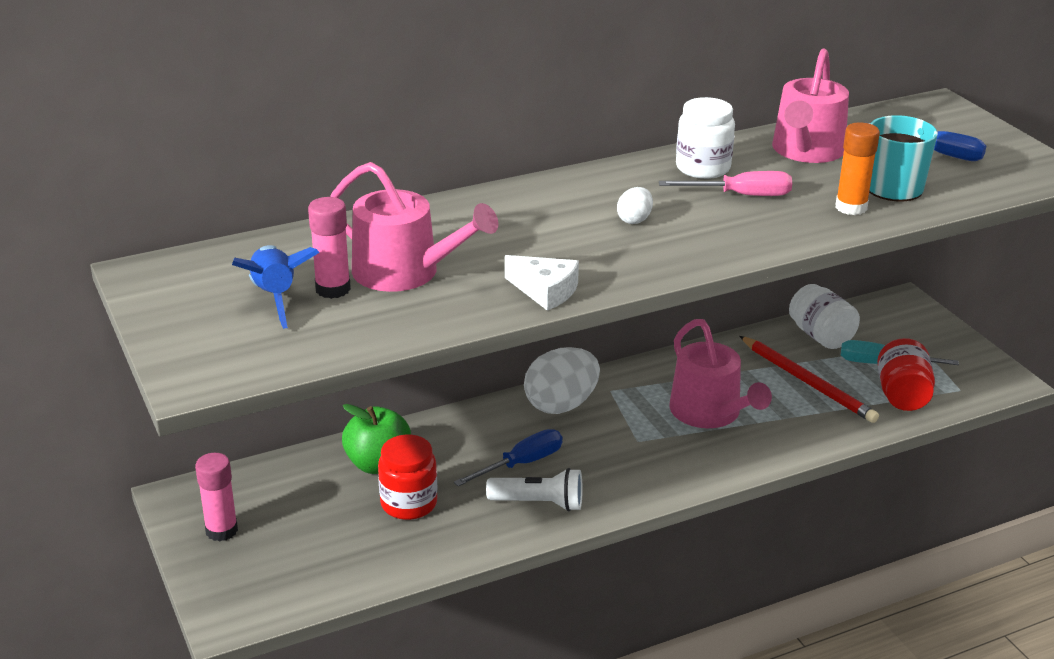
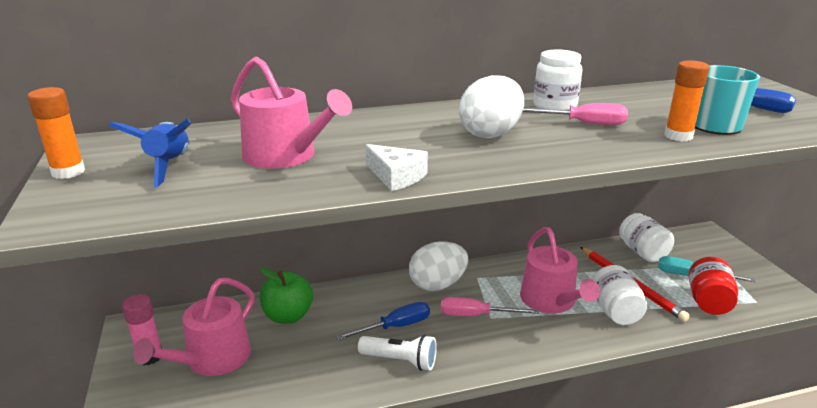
camera: 10 degrees right, 5 degrees down
(160, 316) = (68, 172): none -> orange glue stick
(333, 289) = (220, 163): pink glue stick -> none
(409, 503) = (298, 350): red jar -> none
(619, 440) = (475, 315): none -> pink screwdriver
(634, 220) = (490, 134): white egg -> white egg, size x2.08
(790, 418) = (615, 311): none -> white jar
(806, 151) = (640, 100): pink watering can -> pink watering can (212, 359)

